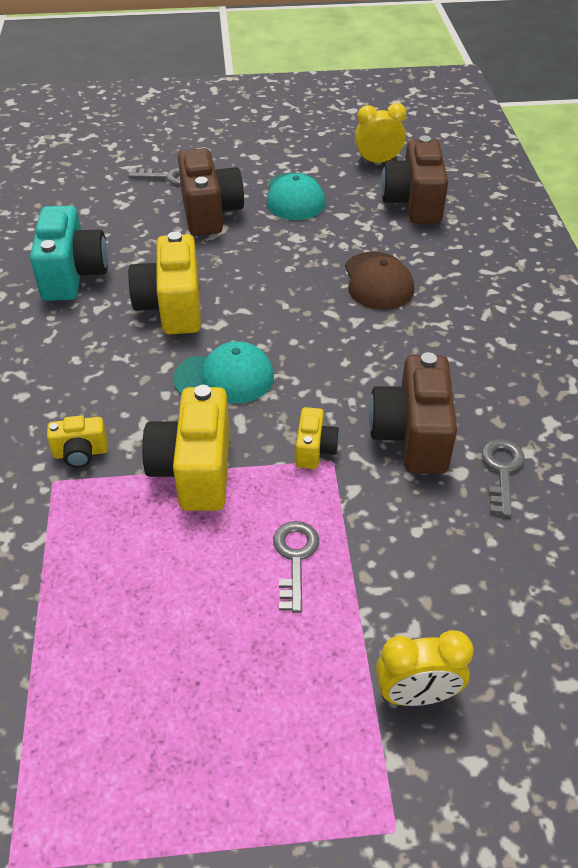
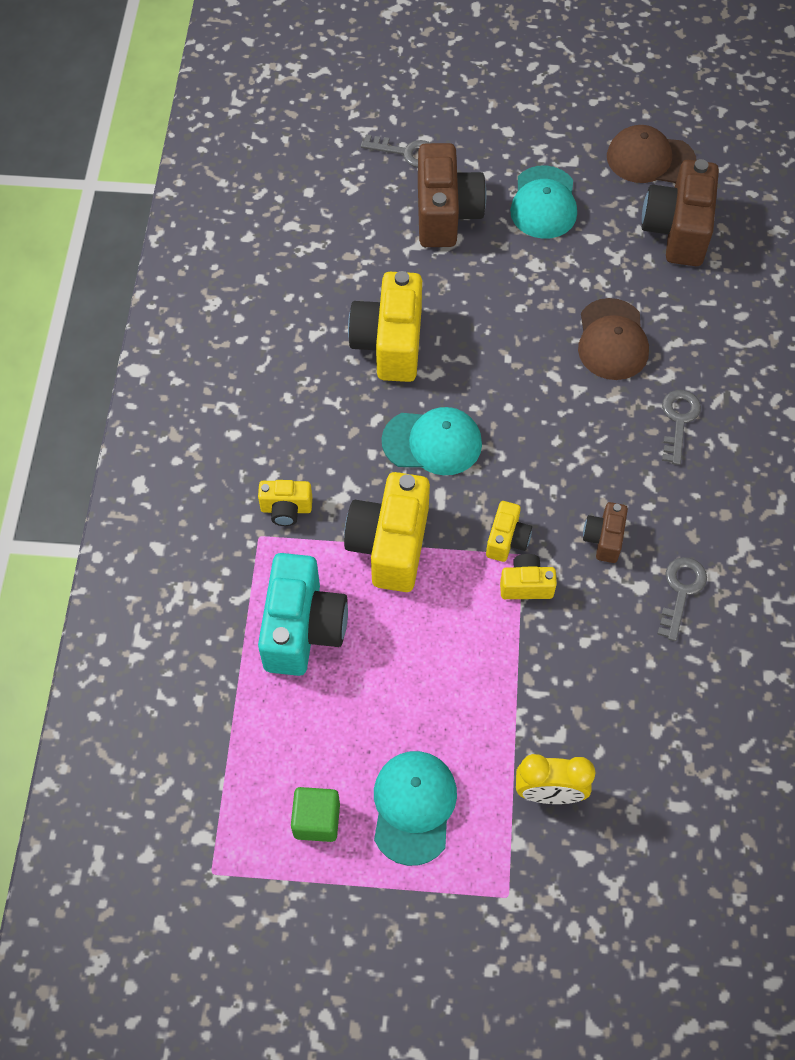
camera: 10 degrees right, 15 degrees up
(73, 275) = (291, 284): turquoise camera -> turquoise camera (302, 628)
(142, 775) = (317, 820): none -> green cube
(260, 739) = (413, 807): none -> turquoise cap
(295, 558) = (469, 651): grey key -> grey key (678, 421)
(343, 487) = (526, 585): none -> yellow camera
(377, 162) = (650, 159): yellow clock -> brown cap
(412, 435) = (604, 539): brown camera -> brown camera, size x0.51

